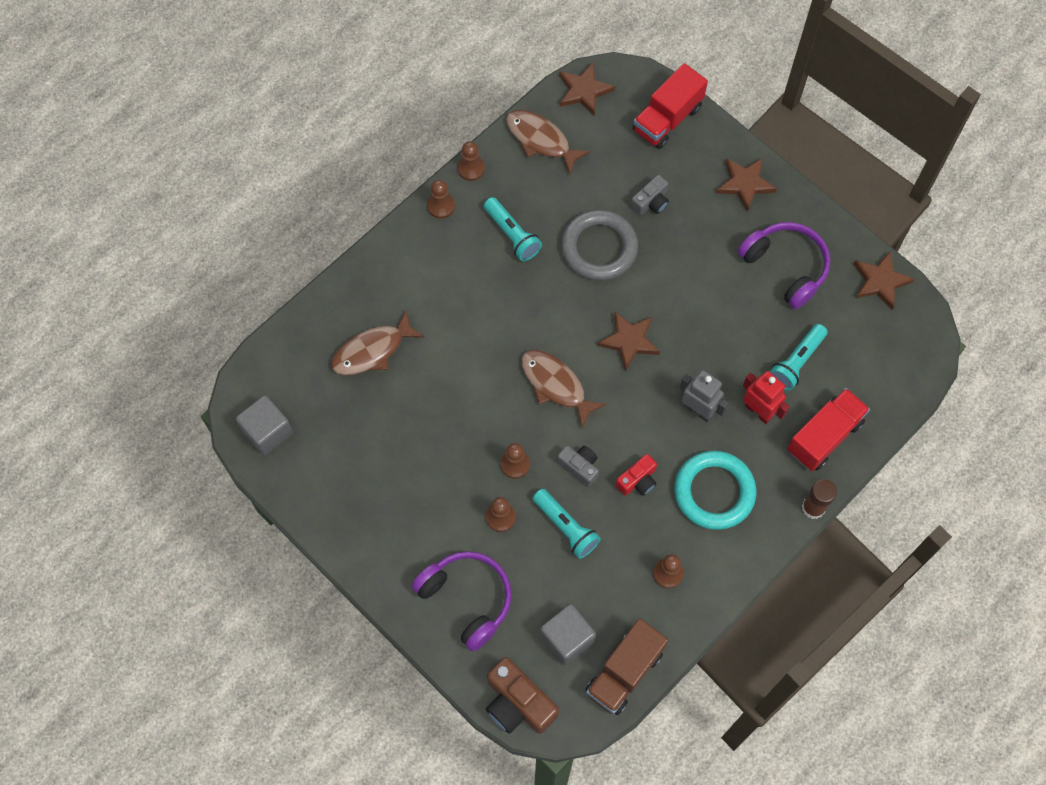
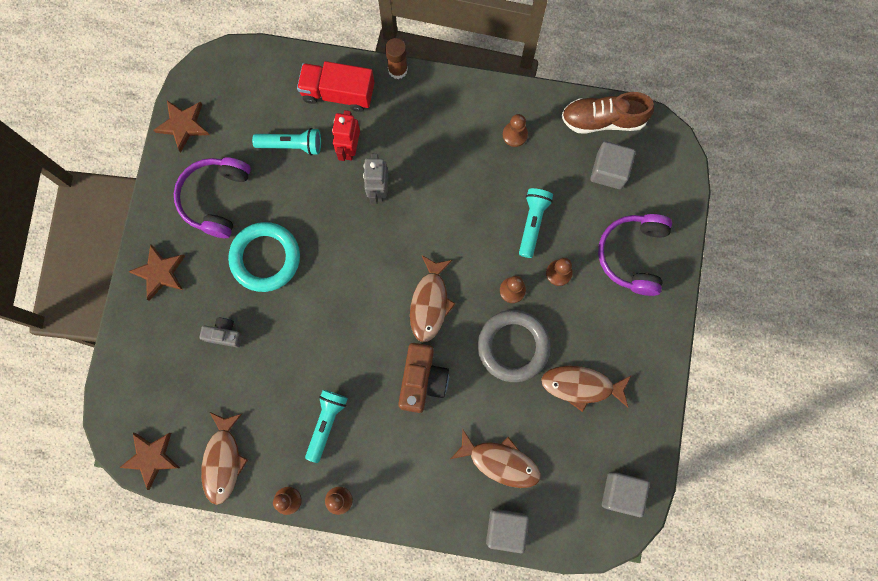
camera: 125 degrees left, 10 degrees up
(315, 318) = (505, 529): none -> grey cube
(383, 463) = (581, 386): none -> brown fish
(518, 703) = (675, 173): brown camera -> brown camera (422, 380)
(579, 467) = (481, 244): grey camera -> none
(599, 248) = (292, 347): grey ring -> grey ring (513, 346)
(624, 672) = (603, 120): brown truck -> brown shoe
(629, 341) = (356, 273): brown star -> none
(637, 480) = (462, 197): red camera -> none
(667, 119) = (136, 371): red truck -> none
(714, 492) = (433, 141): turquoise ring -> turquoise ring (265, 258)

